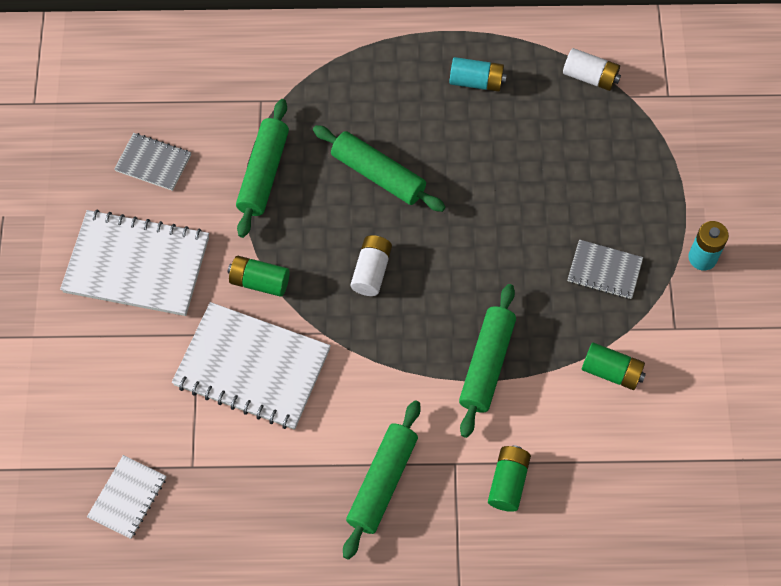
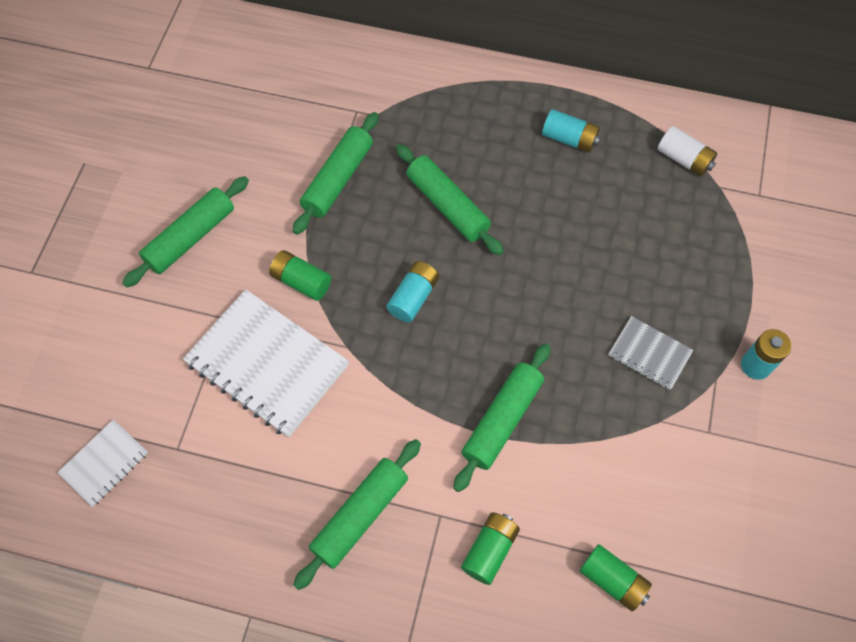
camera: 15 degrees right, 0 degrees up
(137, 265) = (190, 237): white notebook -> green rolling pin
(153, 163) = (238, 146): grey notebook -> none
(371, 271) = (413, 297): white battery -> turquoise battery
(611, 371) = (630, 461): green battery -> green battery (612, 580)

